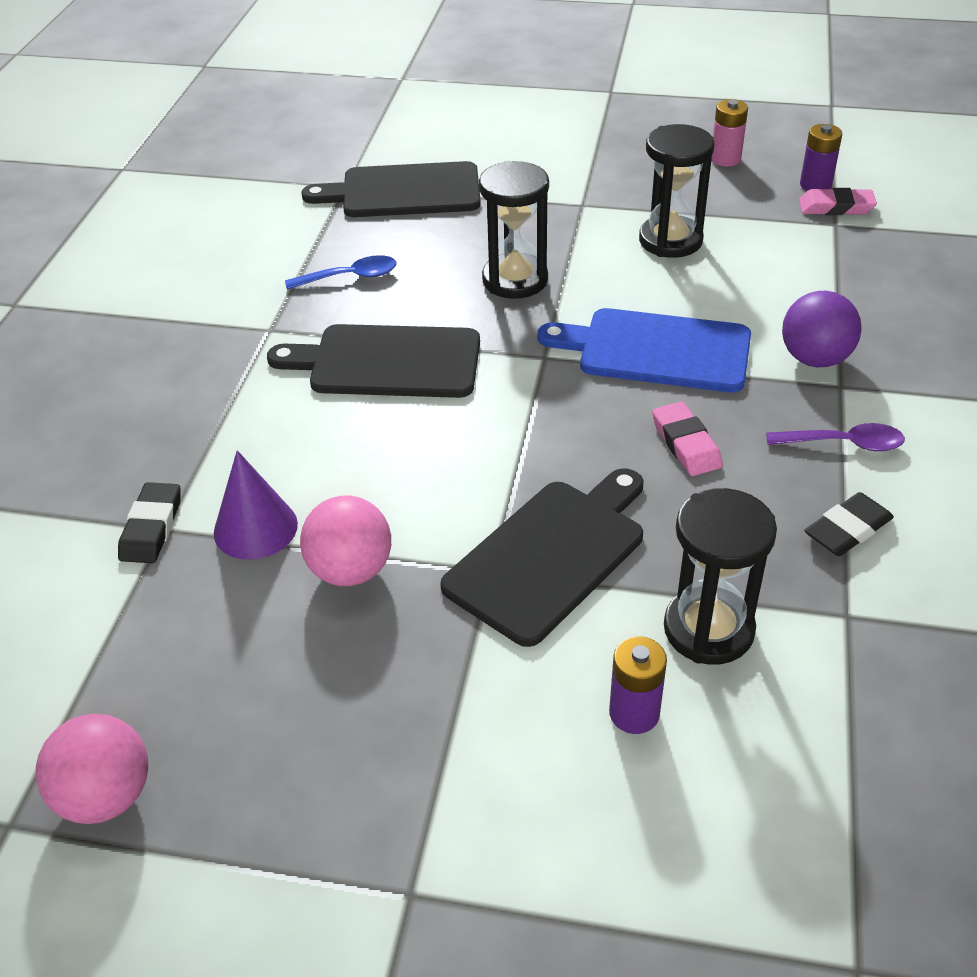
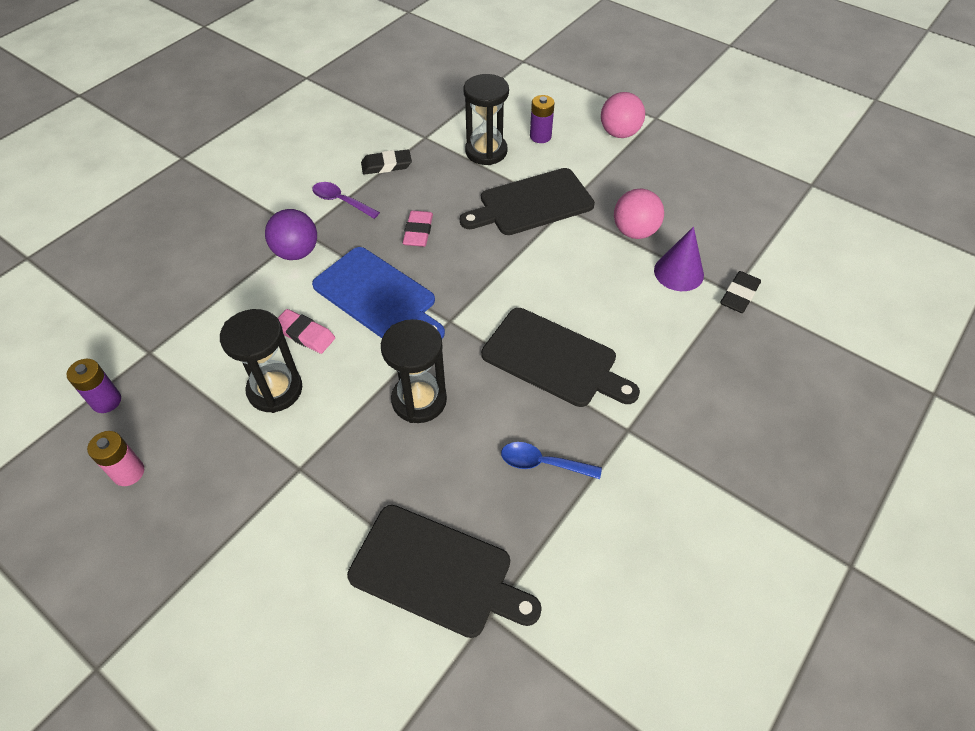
camera: 155 degrees left, 10 degrees up
(106, 796) = (769, 180): pink ball -> pink ball (619, 133)
(836, 207) = (125, 369): pink eraser -> pink eraser (305, 334)

